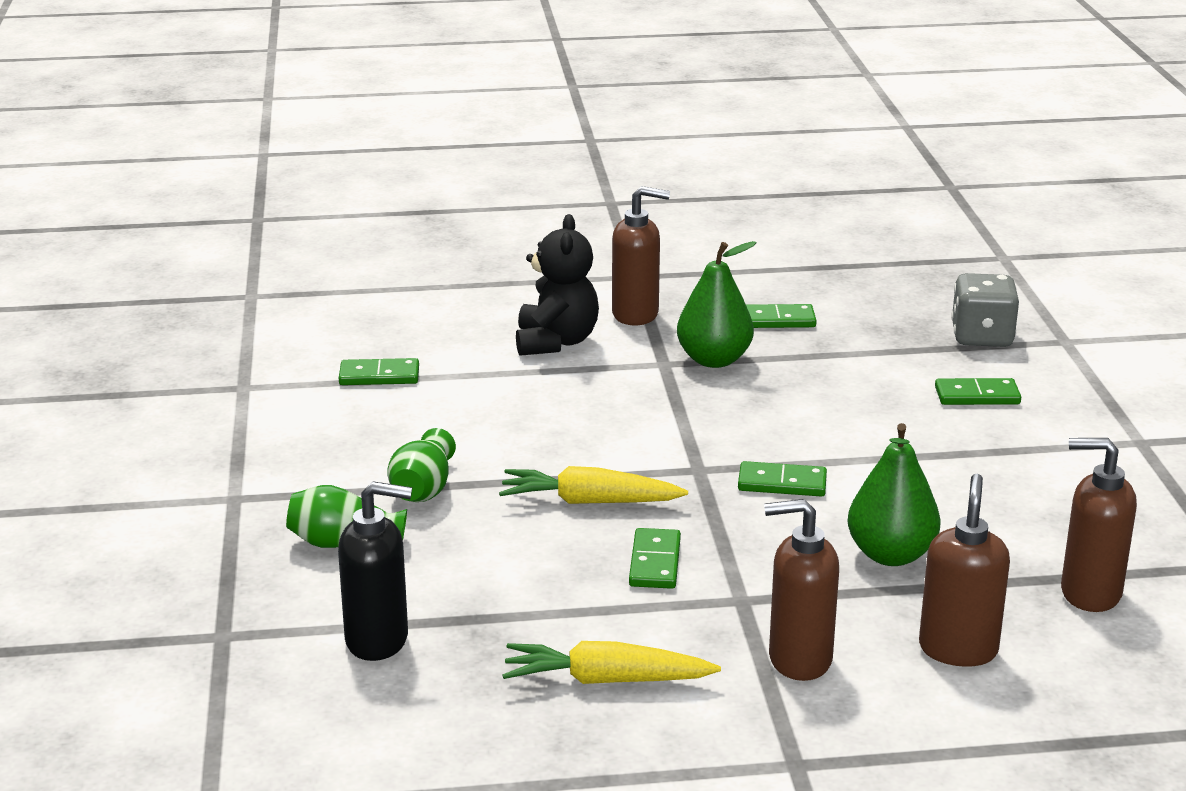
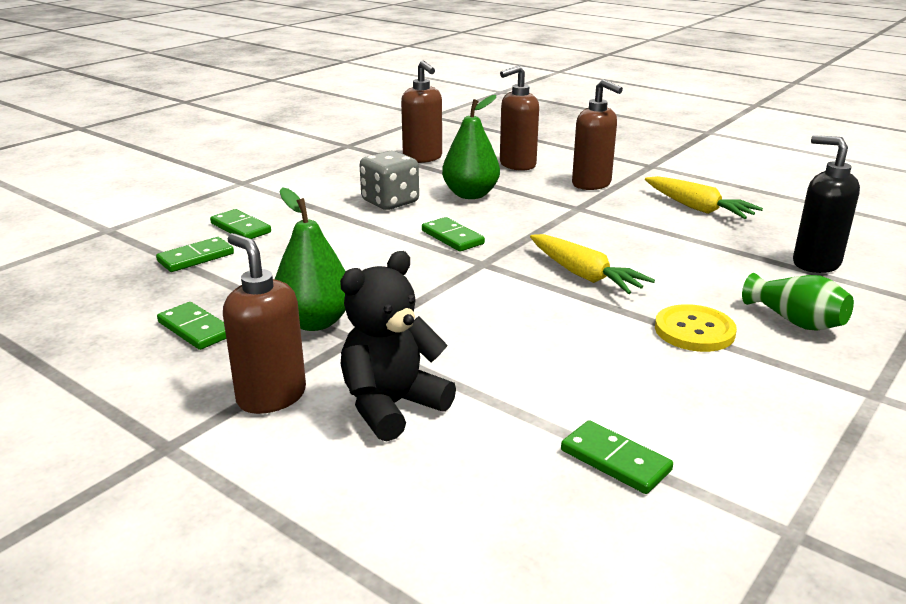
camera: 135 degrees left, 0 degrees up
(423, 489) = (694, 331): green vase -> yellow button
(654, 562) = (596, 235): green domino -> green domino (196, 258)
(981, 337) = (133, 252): grey dice -> grey dice (390, 202)

